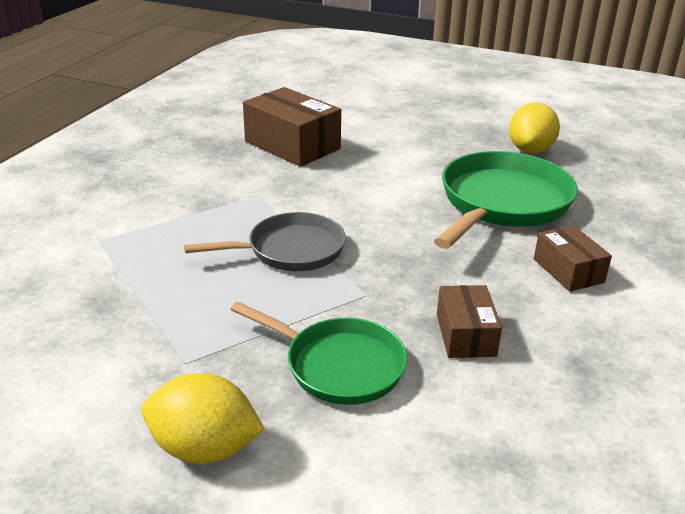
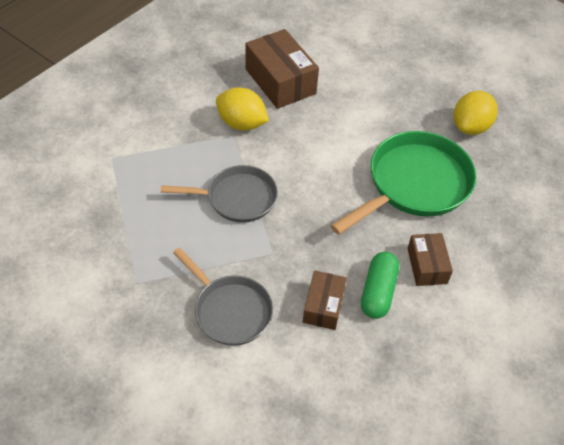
camera: 15 degrees right, 20 degrees up
(204, 448) = (129, 352): yellow lemon -> yellow lemon (241, 123)
(338, 365) = (230, 310): green pan -> grey pan
(526, 306) = (378, 292): none -> green capsule

